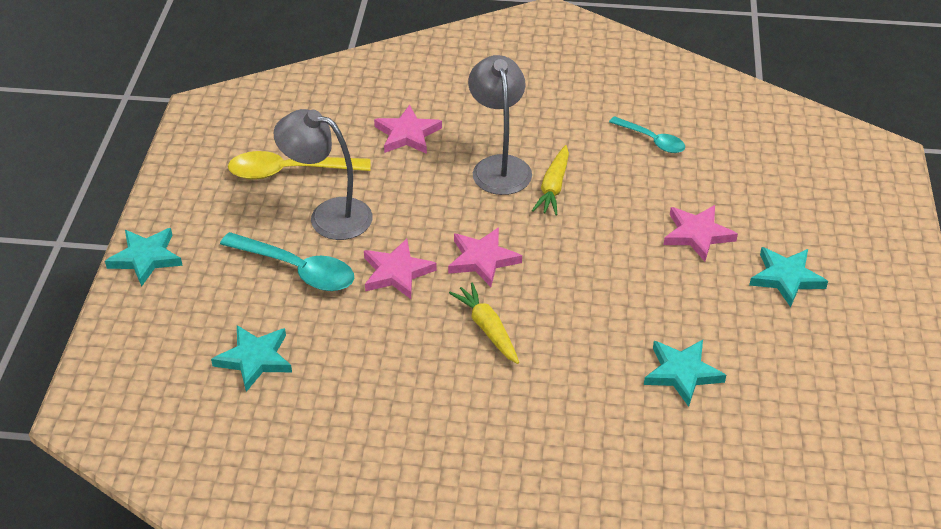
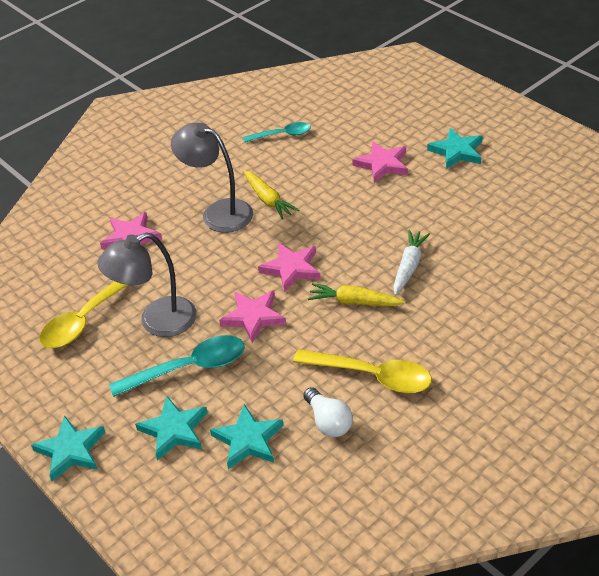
camera: 45 degrees left, 0 degrees up
(325, 400) = (328, 421): none -> white light bulb
(408, 397) = (372, 376): none -> yellow spoon
(576, 340) = (409, 267): none -> white carrot
(682, 373) = (484, 237): turquoise star -> turquoise star (174, 430)

